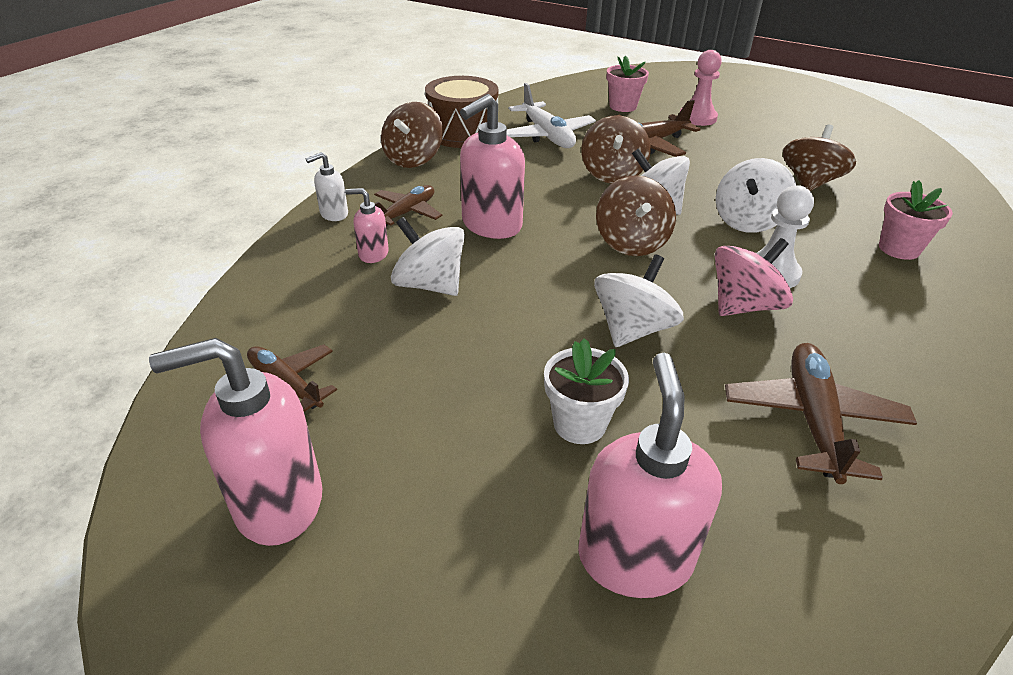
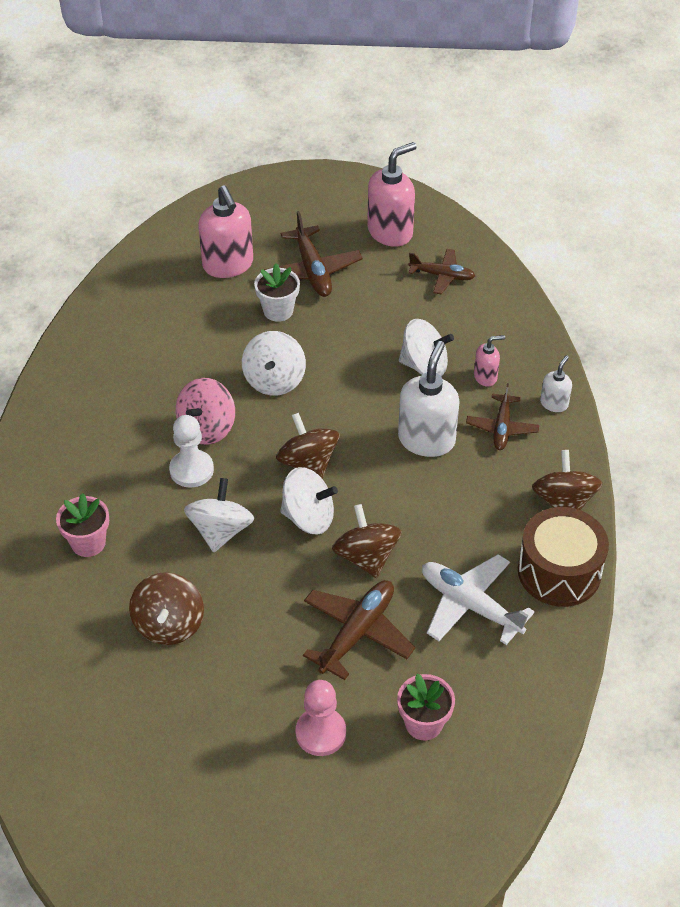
camera: 155 degrees right, 10 degrees up
(491, 225) = (426, 440): pink soap dispenser -> white soap dispenser
(812, 419) = (155, 357): brown plane -> brown plane (312, 271)

